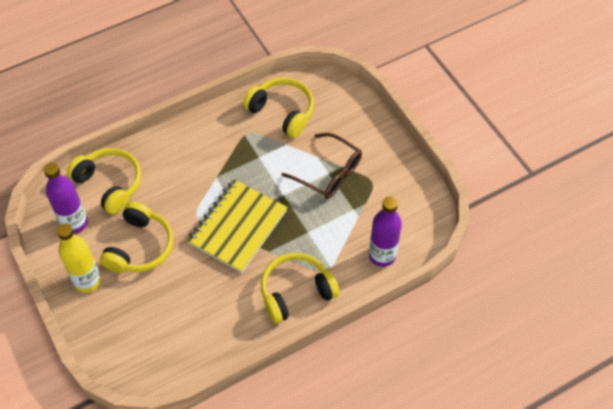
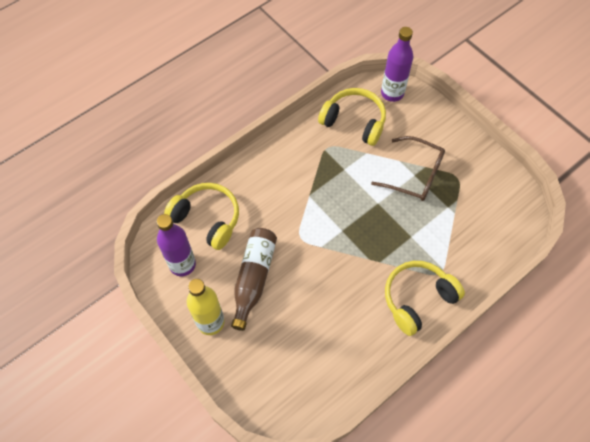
camera: 10 degrees left, 5 degrees up
(140, 247) = (253, 278): yellow headphones -> brown bottle
(237, 227) = (343, 242): yellow notebook -> none
(382, 255) = (488, 248): purple bottle -> purple bottle (392, 93)

